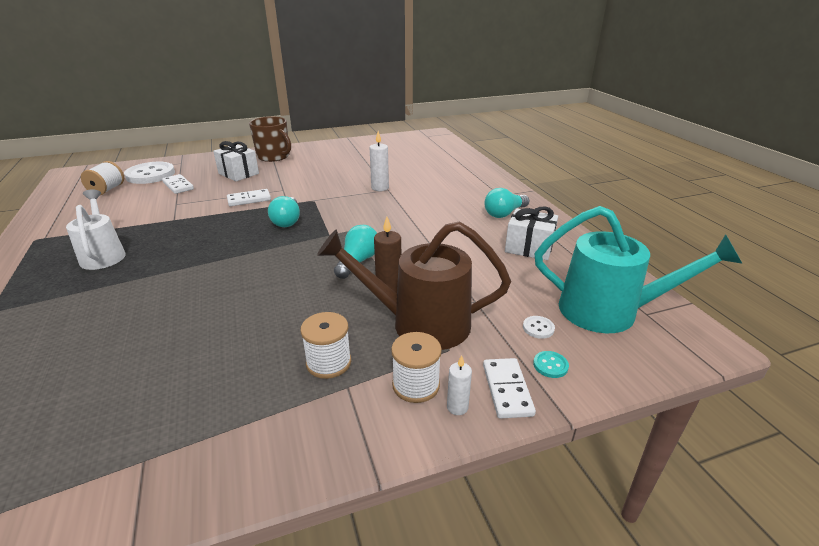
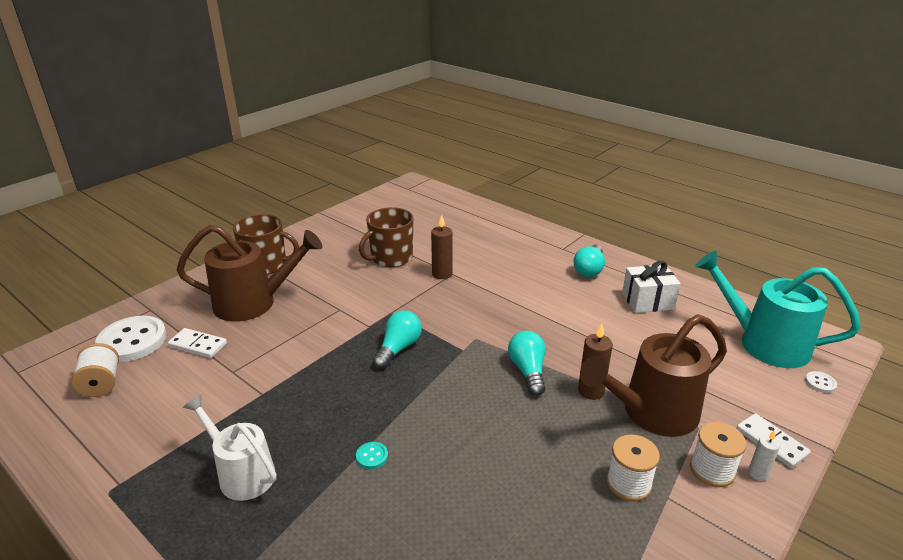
camera: 30 degrees left, 0 degrees up
(238, 173) = (254, 303): white gift -> brown watering can
(249, 199) = (318, 335): white domino -> none
(287, 221) = (398, 348): turquoise light bulb -> turquoise light bulb turned 120 degrees counterclockwise
(357, 171) = (390, 258): none -> brown mug
(380, 188) = (442, 274): white candle -> brown candle
(538, 328) = (735, 379): white button -> white button (820, 383)
(550, 365) = (775, 408): turquoise button -> turquoise button (372, 456)
(610, 312) = (763, 343): turquoise watering can -> turquoise watering can turned 135 degrees counterclockwise

